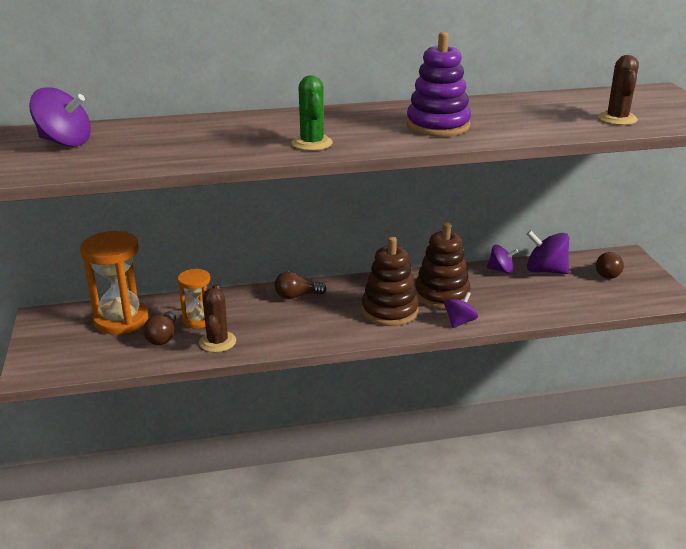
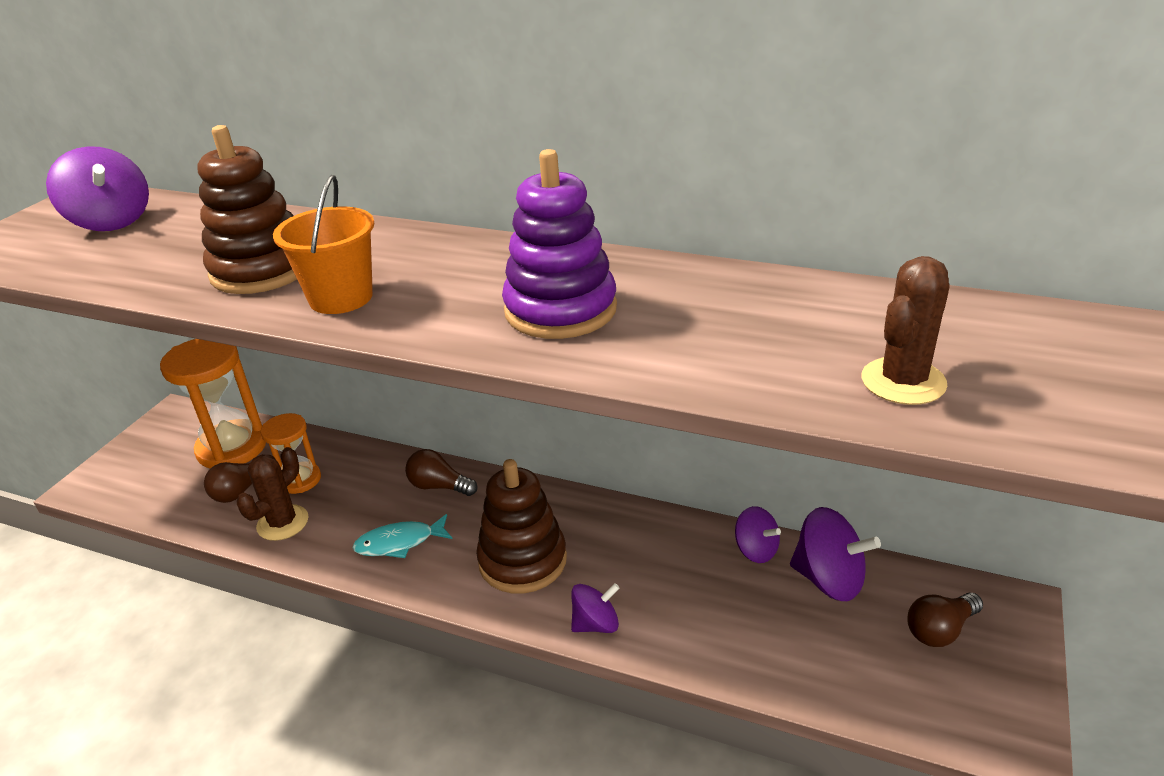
camera: 35 degrees right, 5 degrees up
(308, 326) = (399, 543): none -> turquoise fish
(312, 143) = (341, 298): green cactus -> orange bucket
(441, 295) = (621, 561): brown stacking toy -> brown stacking toy (261, 270)
(545, 270) = (829, 579): purple spinning top -> purple spinning top turned 150 degrees clockwise

